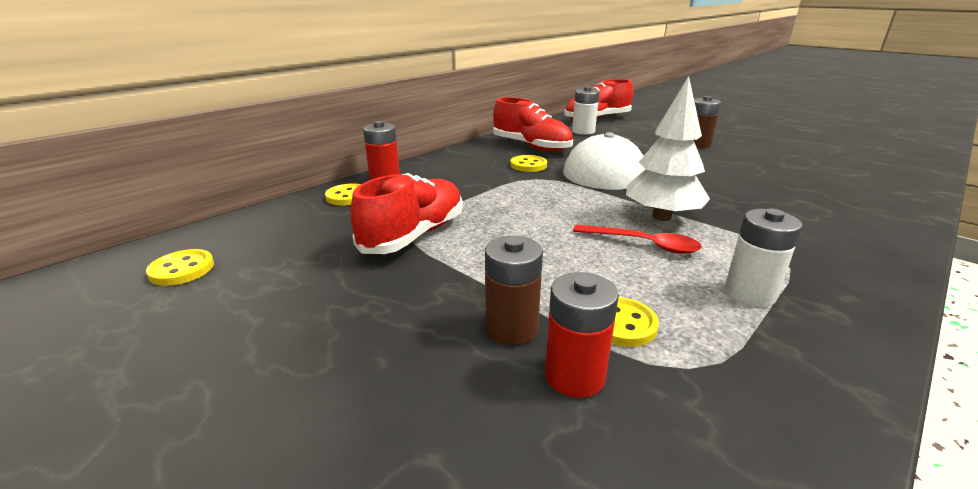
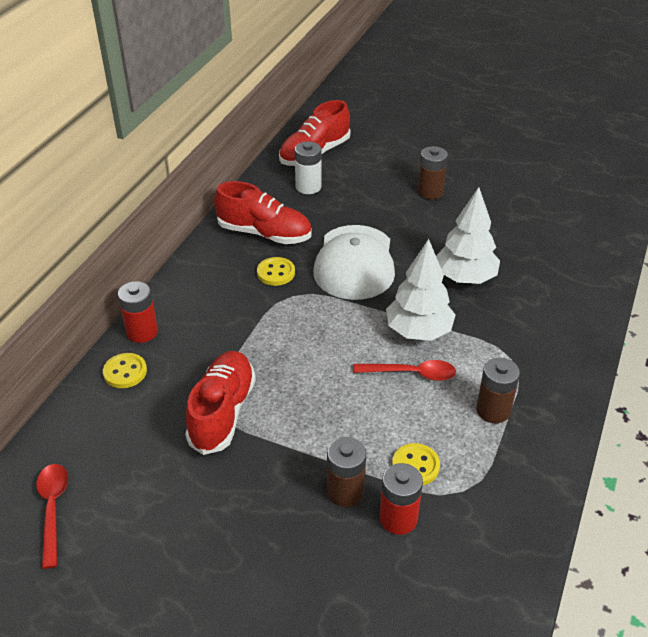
camera: 20 degrees left, 15 degrees up
(182, 269) = (53, 509): yellow button -> red spoon
(725, 191) = (465, 278): none -> white tree
(749, 293) = (493, 410): white battery -> brown battery

